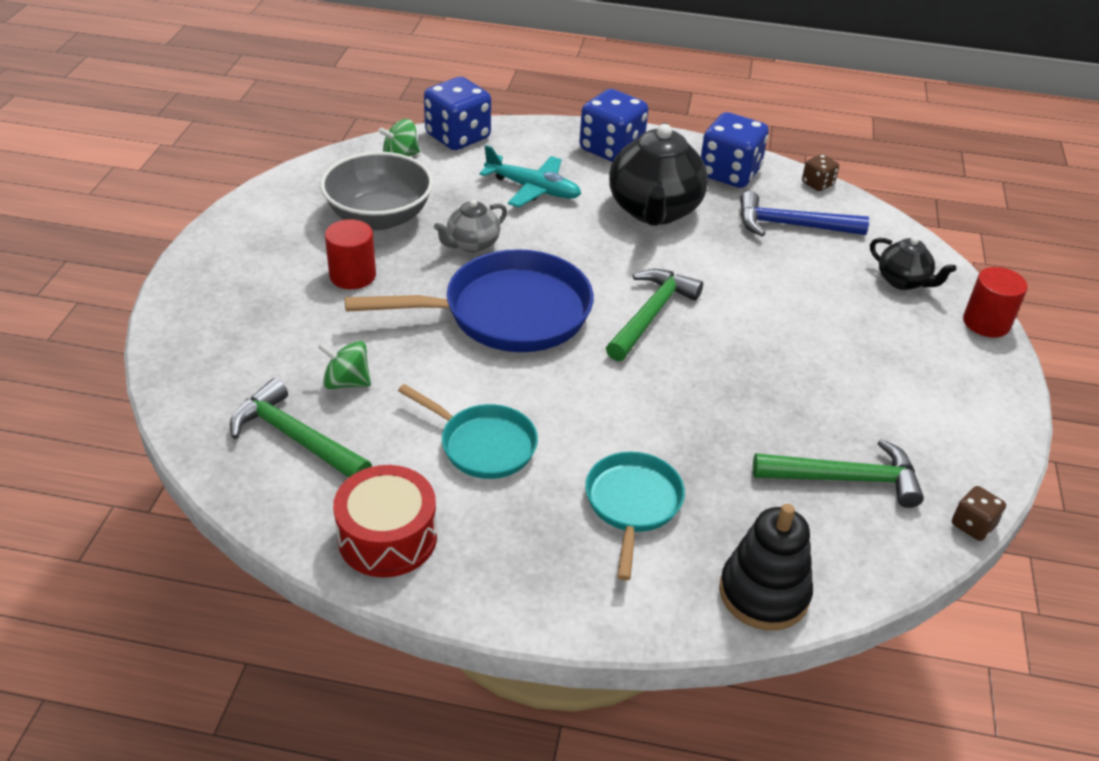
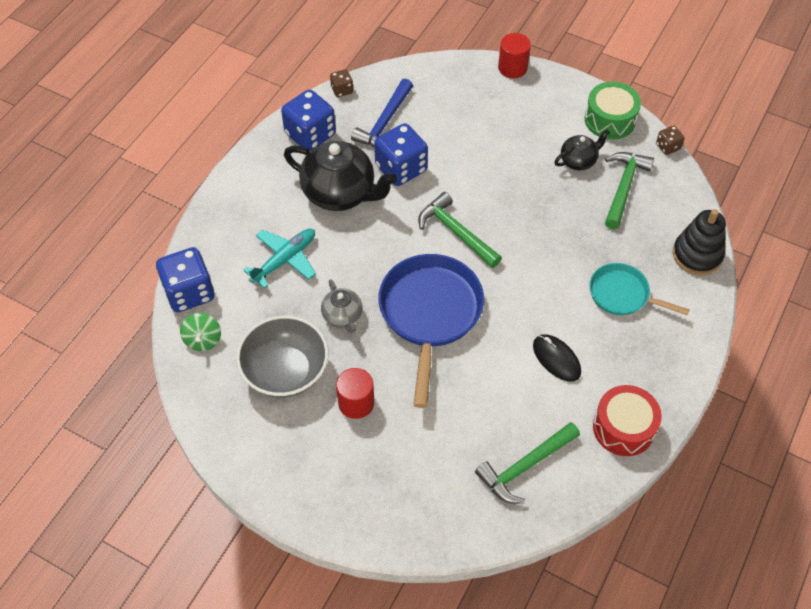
camera: 70 degrees left, 15 degrees up
(346, 382) = (476, 427): green spinning top -> none
(483, 445) = (556, 359): turquoise pan -> black mouse
(611, 149) = (250, 195): blue dice -> blue dice (401, 168)
(903, 281) = (462, 89): black teapot -> black teapot (578, 161)
(973, 443) = (610, 120): none -> green drum

